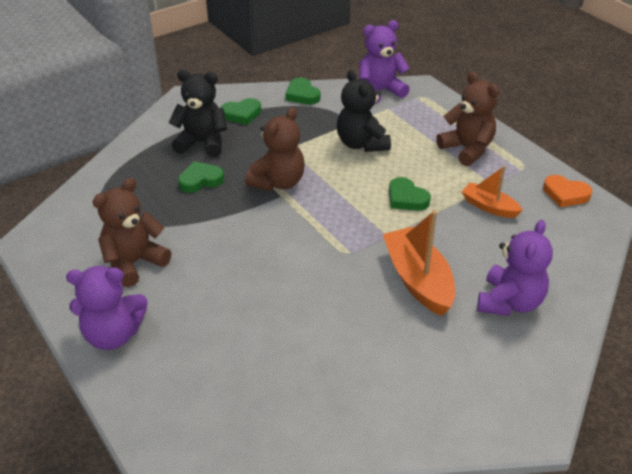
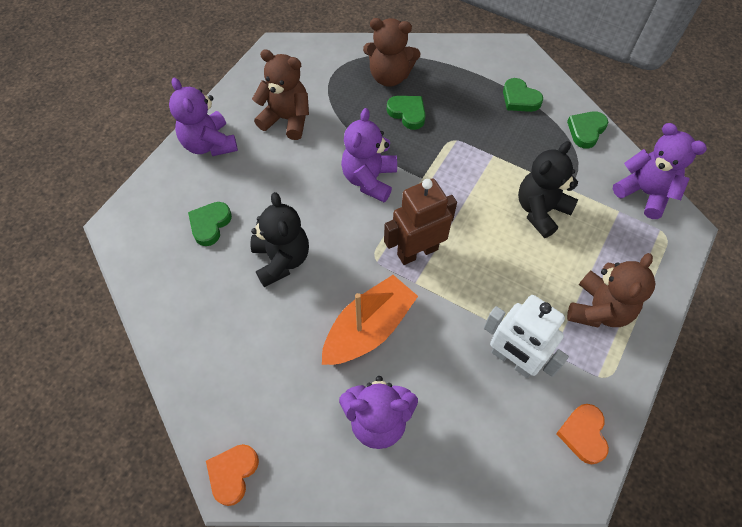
camera: 65 degrees right, 20 degrees up
(202, 143) = (458, 91): black teddy bear -> black teddy bear (281, 260)
(257, 228) = (369, 179): none -> purple teddy bear
(278, 182) = (439, 168): brown teddy bear -> brown teddy bear (389, 76)
(356, 224) = (417, 251): none -> brown robot
(406, 198) = (479, 279): green heart -> green heart (210, 224)
(489, 207) = (512, 360): orange boat -> white robot
(525, 422) = (233, 473): none -> orange heart

